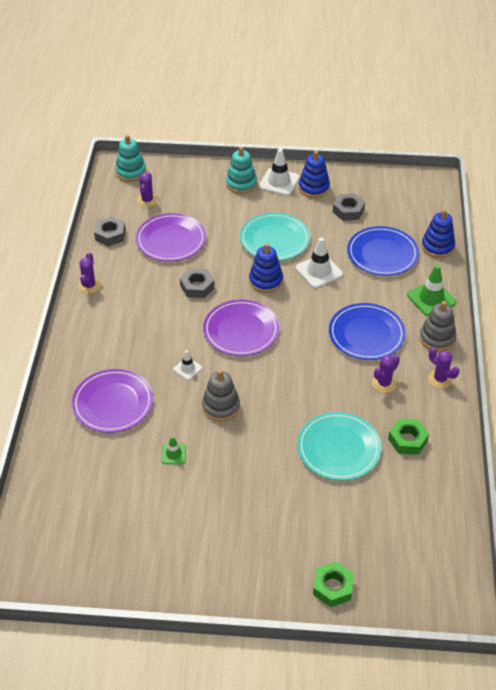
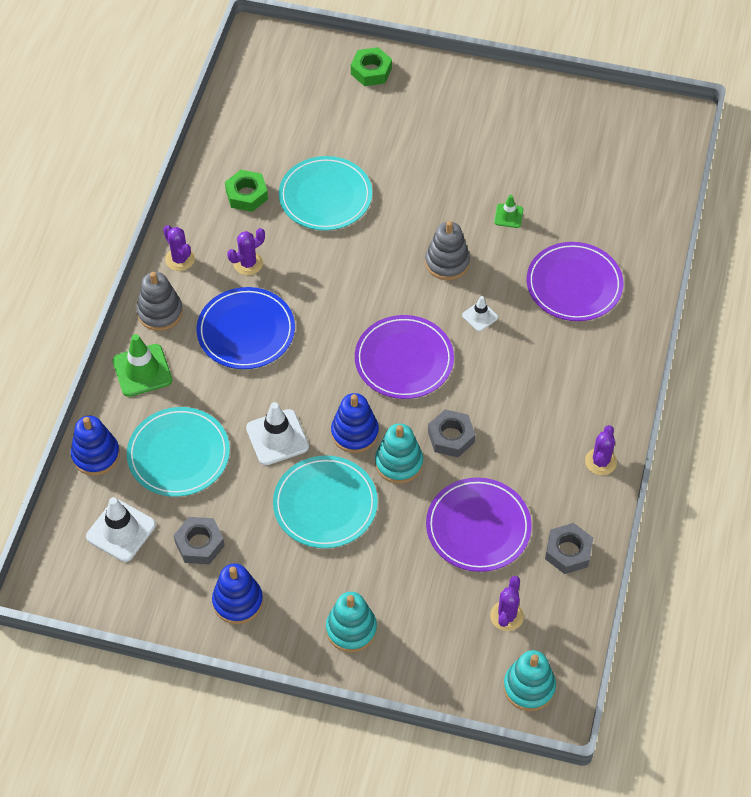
camera: 170 degrees left, 10 degrees up
(231, 267) = (399, 463): none -> turquoise stacking toy
(279, 182) = (289, 623): white traffic cone -> white traffic cone (121, 531)
(382, 254) = (178, 454): blue plate -> turquoise plate

